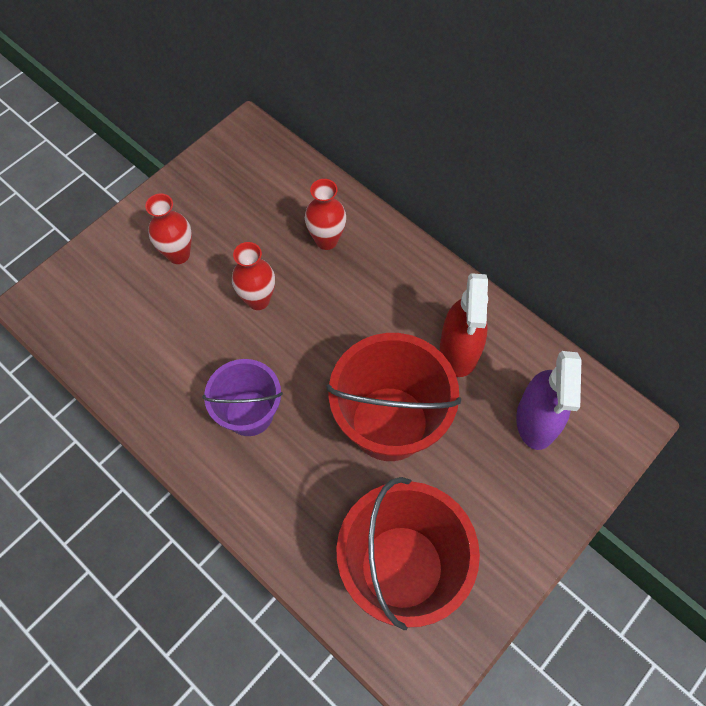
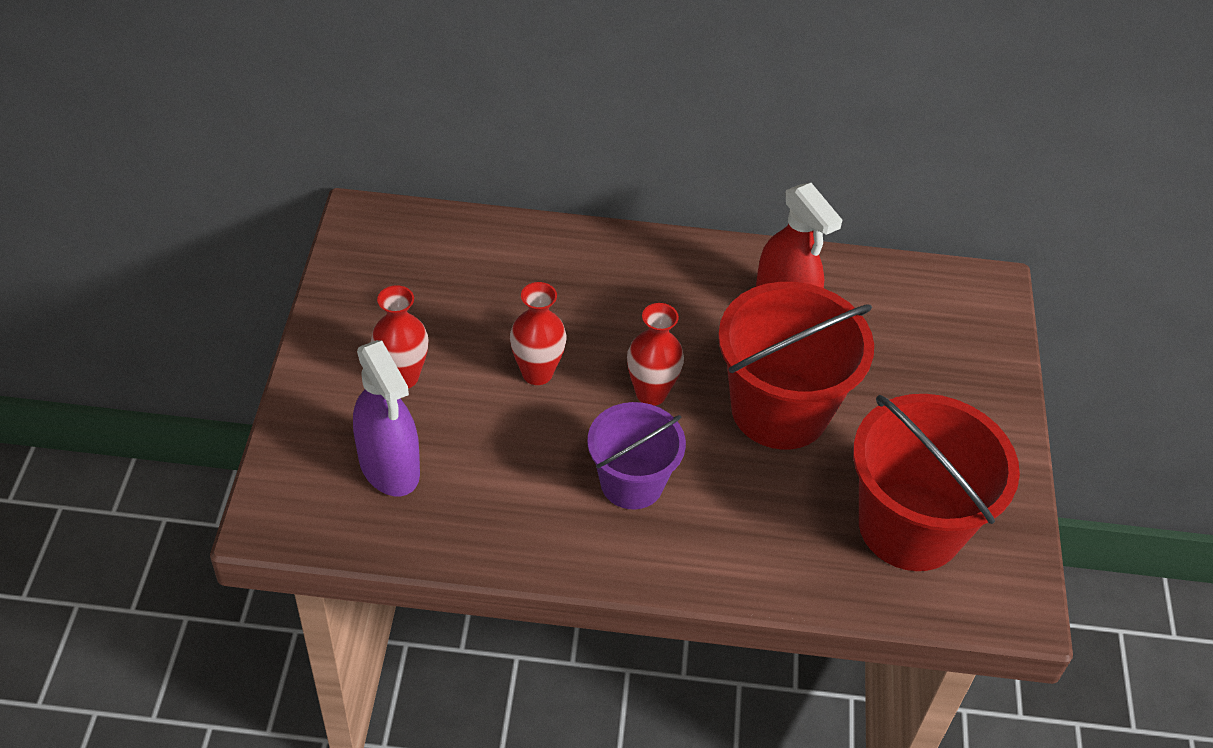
camera: 40 degrees left, 15 degrees down
(326, 240) = (556, 279): red vase -> red vase (651, 393)
(536, 420) = (909, 329): purple spray bottle -> purple spray bottle (389, 466)

